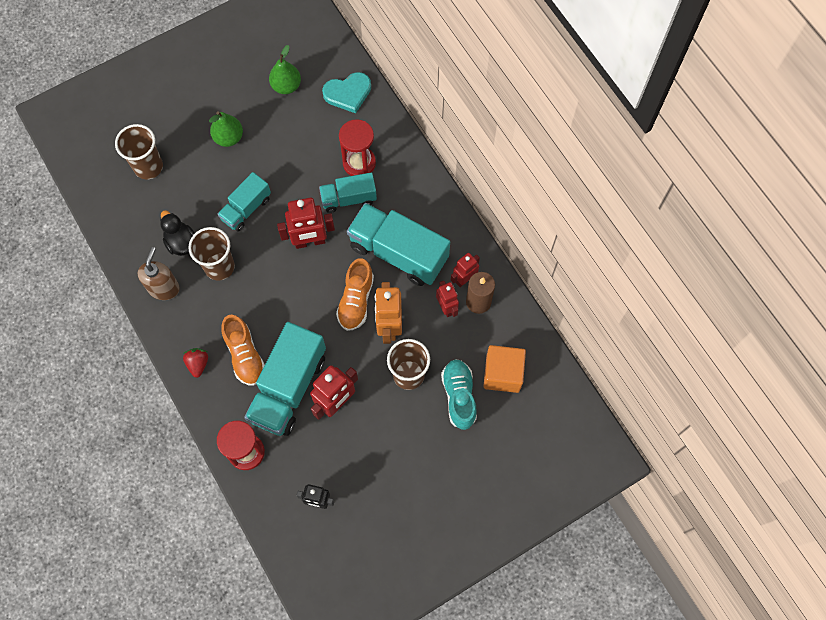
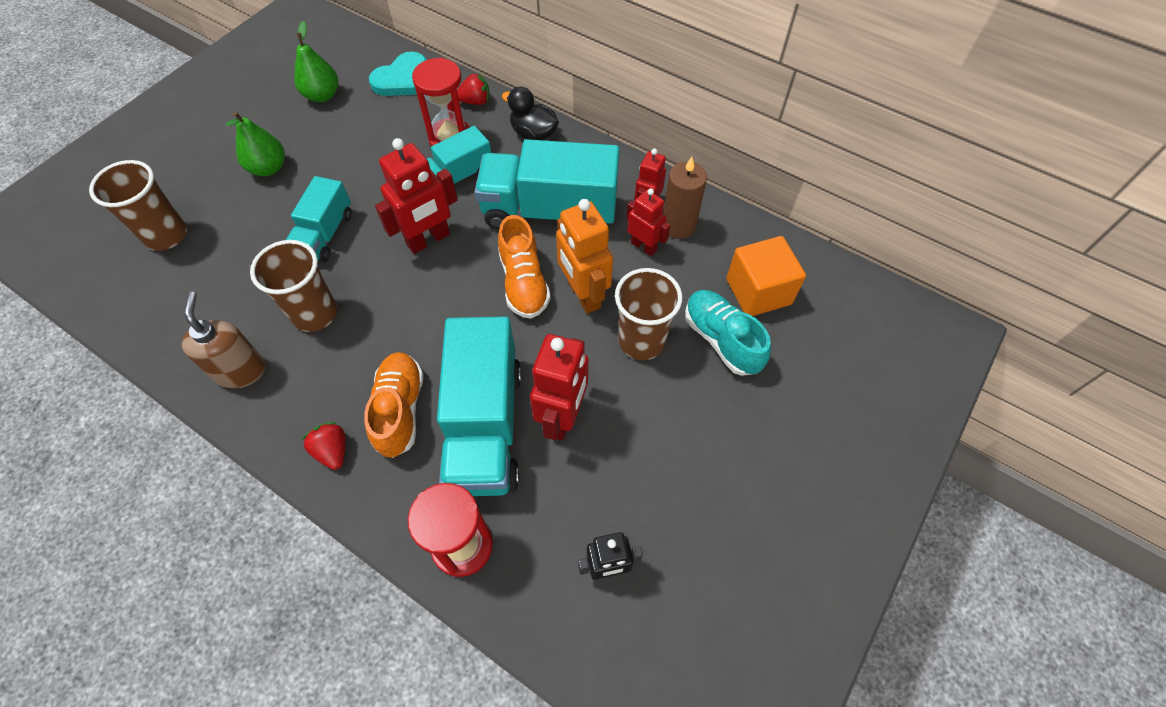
camera: 25 degrees left, 10 degrees down
(181, 242) = (247, 305): black duck -> black duck (533, 134)
(245, 355) = (400, 410): orange shoe -> orange shoe turned 135 degrees counterclockwise
(390, 136) = (475, 101): none -> red strawberry

